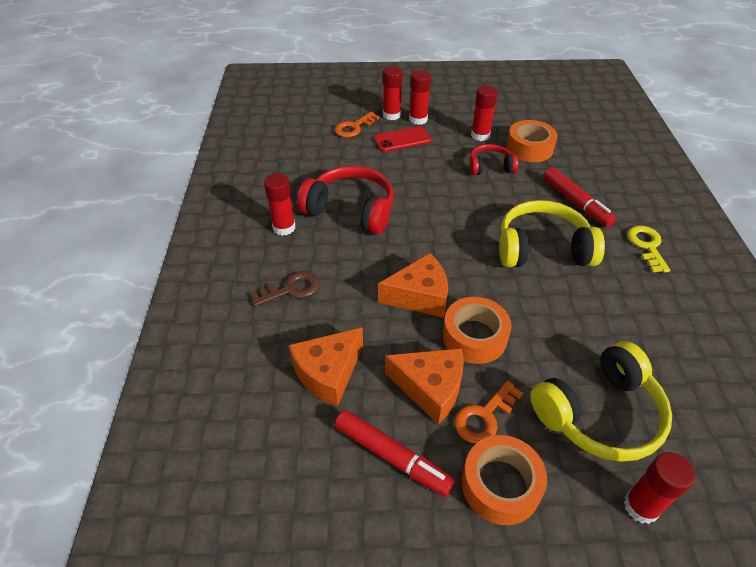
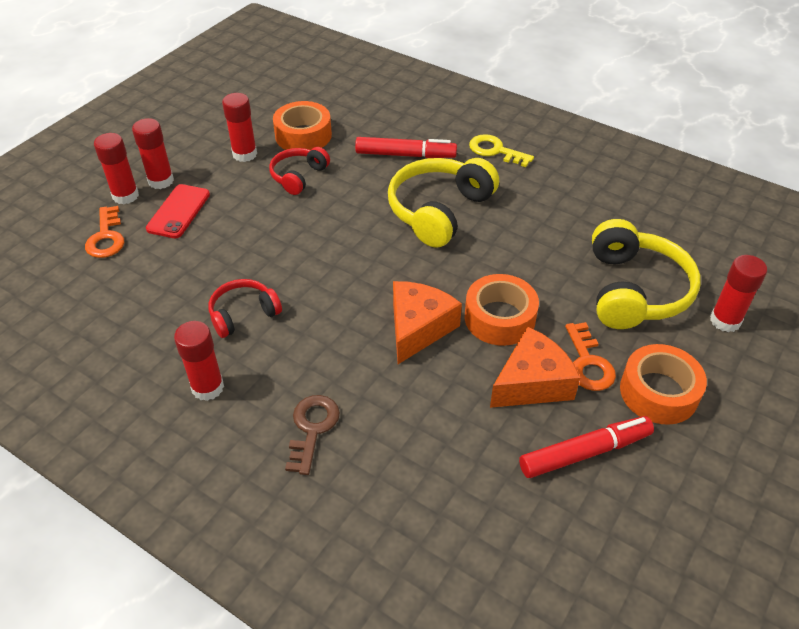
camera: 55 degrees left, 0 degrees up
(328, 373) = (454, 453): orange cheese -> none
(351, 210) = (243, 314): red headphones -> red headphones, size x0.57

